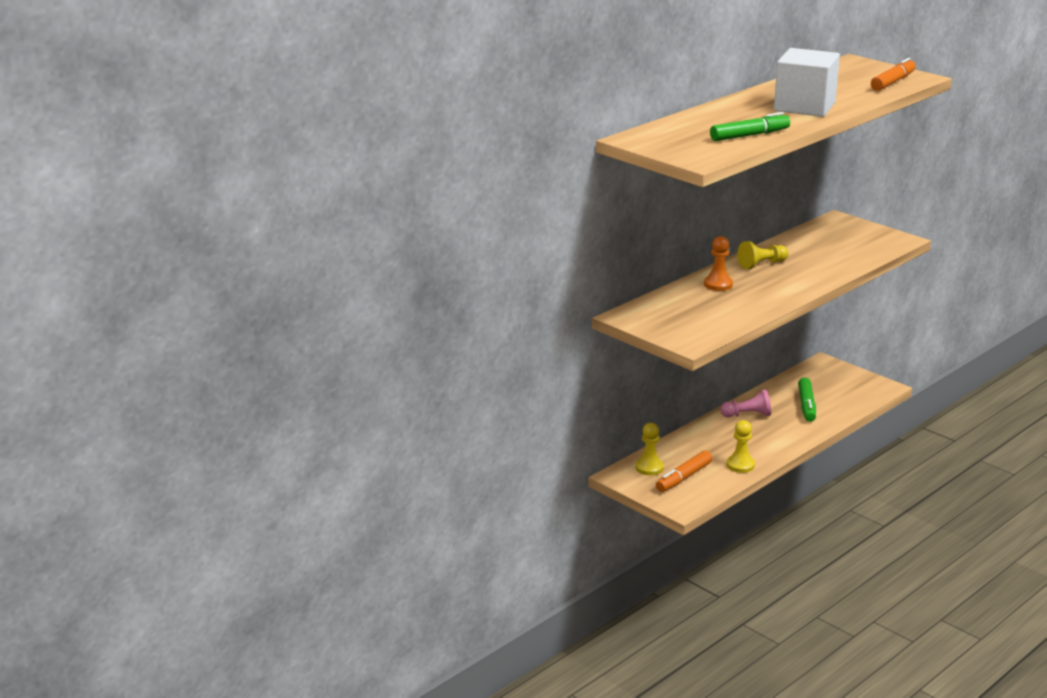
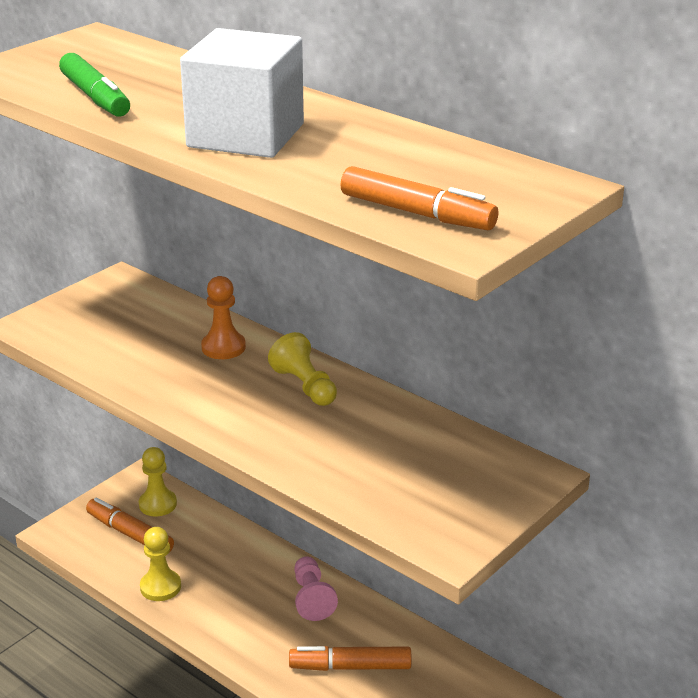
camera: 85 degrees right, 5 degrees up
(806, 405) = (350, 667): green marker -> orange marker

